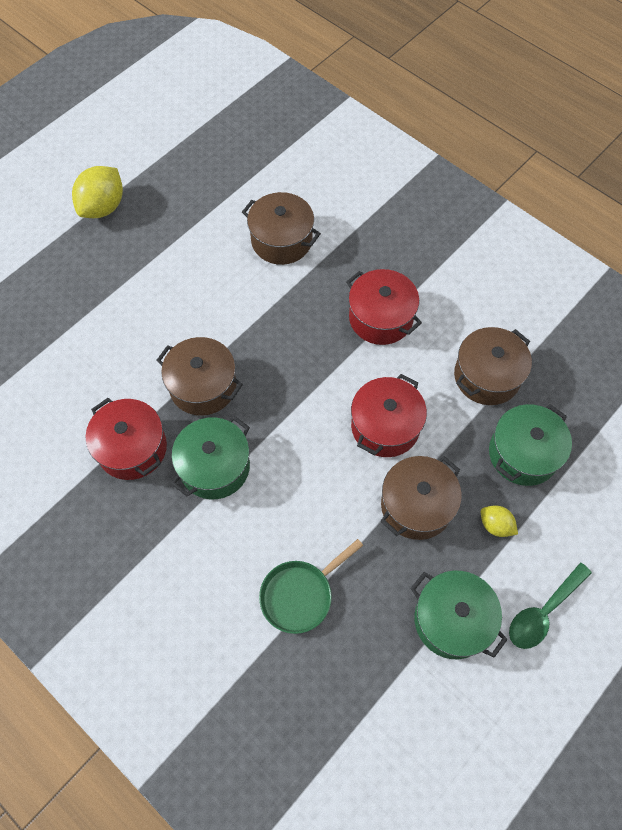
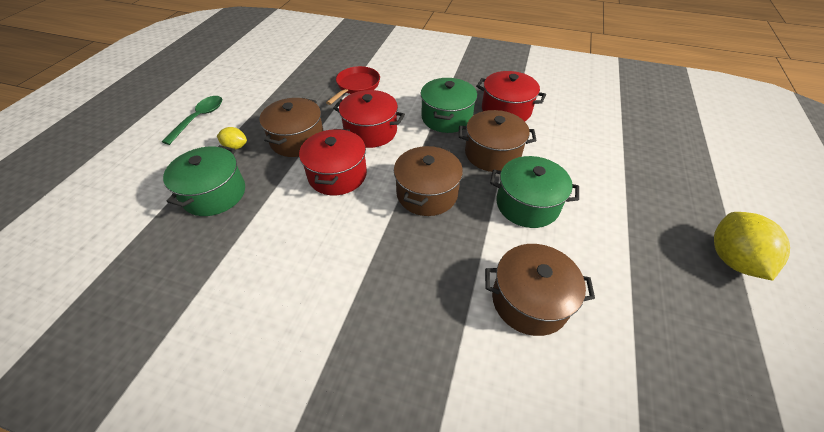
camera: 155 degrees right, 15 degrees down
(300, 594) = (356, 86): green pan -> red pan
(380, 318) = (377, 257): red pot -> red pot (370, 131)
(452, 620) = (260, 101): green pot -> green pot (527, 204)
(487, 376) = (253, 242): brown pot -> brown pot (427, 193)

